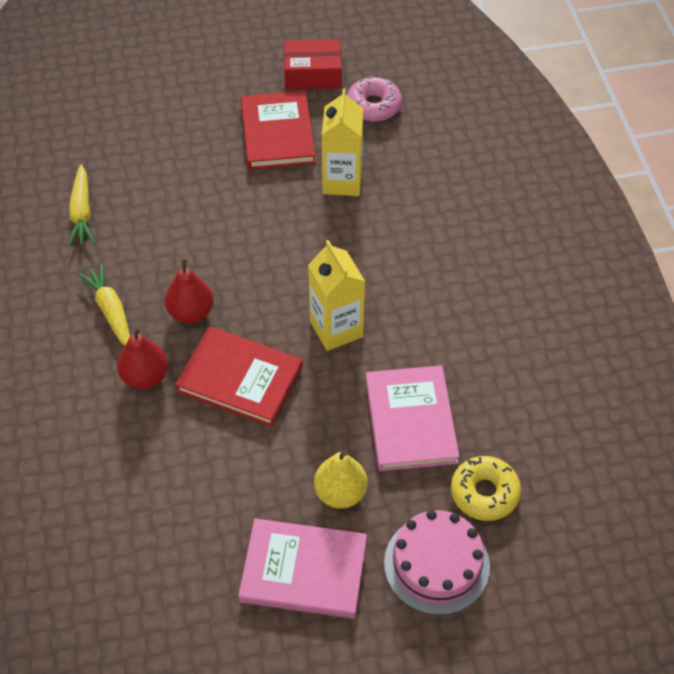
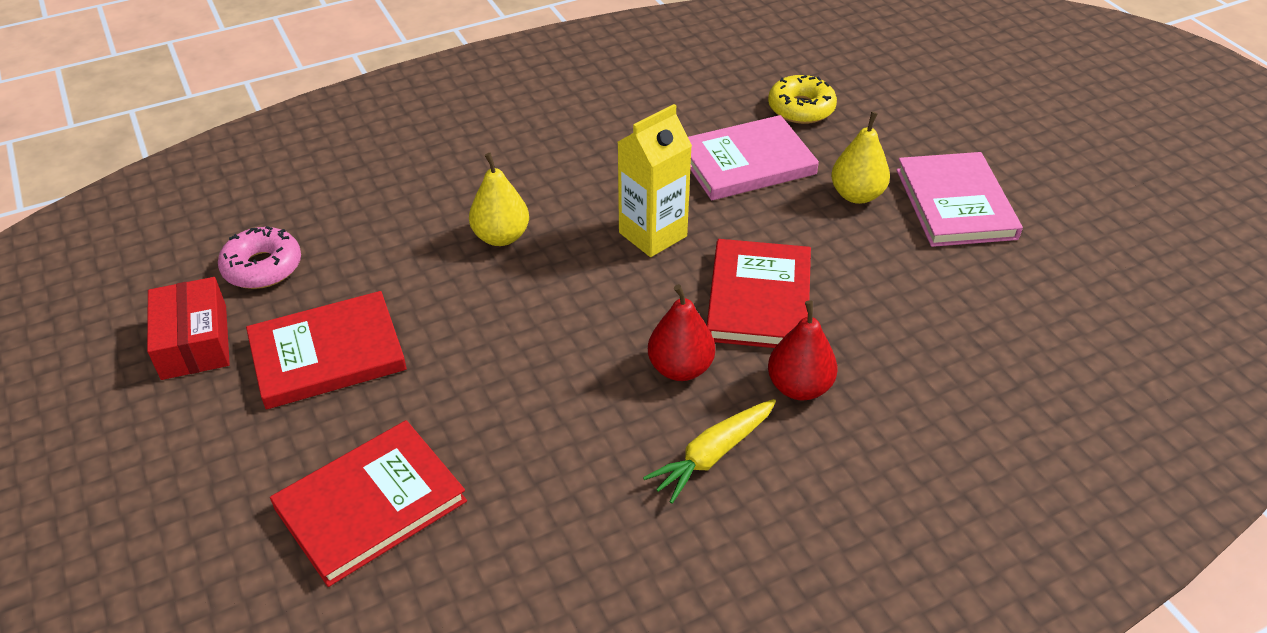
camera: 105 degrees left, 10 degrees down
(82, 212) = (537, 553): yellow carrot -> none
(150, 145) = (371, 505): none -> red book
(342, 181) = (412, 272): yellow carton -> none
(364, 235) = (501, 237): none -> yellow pear
(436, 564) = (891, 126): pink cake -> none

